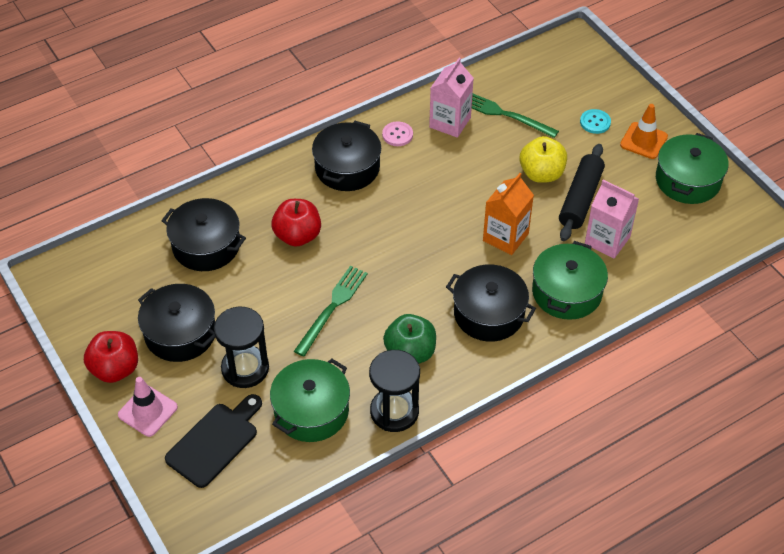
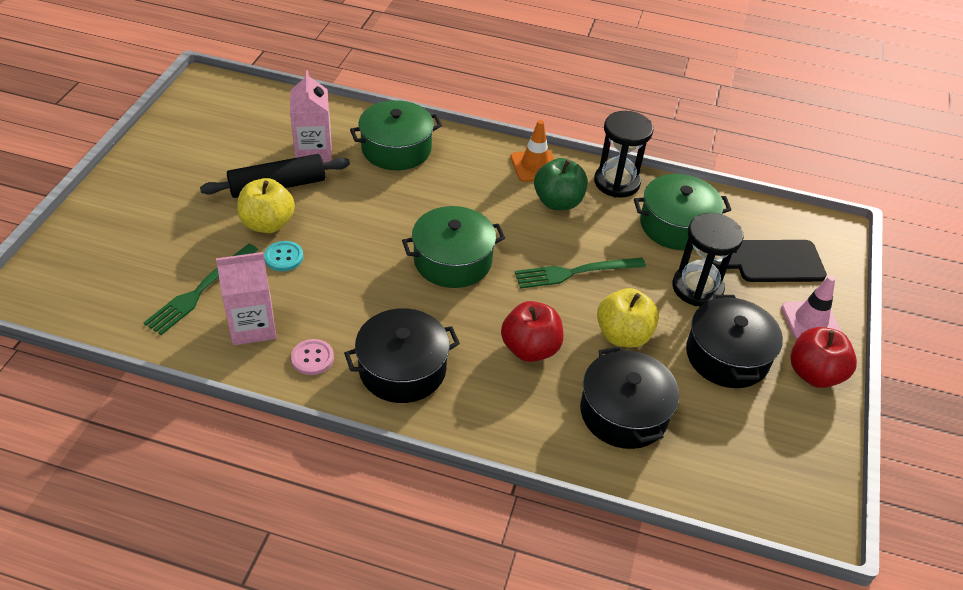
camera: 135 degrees left, 5 degrees down
(256, 291) = (623, 335): none -> yellow apple
(489, 313) = (468, 179): black pot -> none
(504, 114) = (200, 290): green fork -> green fork turned 45 degrees clockwise
(505, 237) = (374, 209): orange carton -> none
(595, 122) = (156, 221): turquoise button -> turquoise button (284, 257)
(643, 141) = (156, 180): orange traffic cone -> orange traffic cone (535, 166)
(688, 180) = (189, 135): green pot -> green pot (452, 260)

